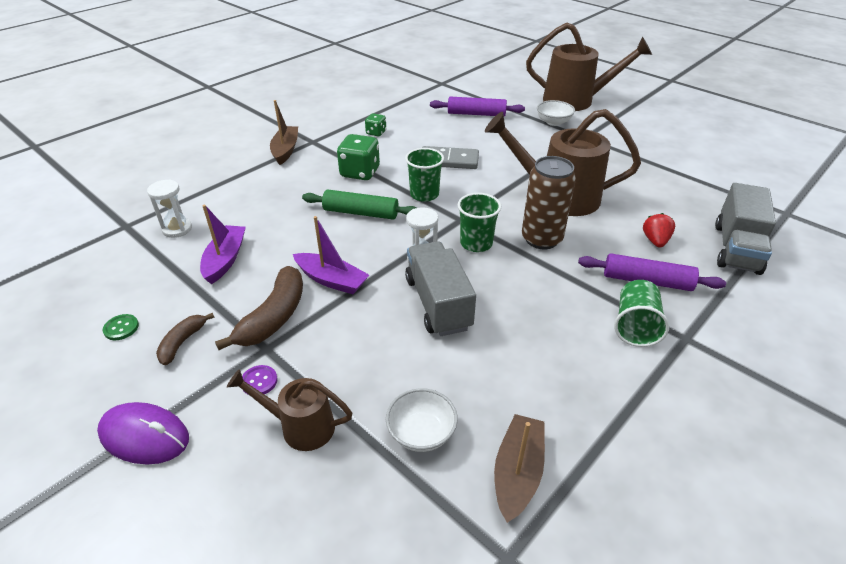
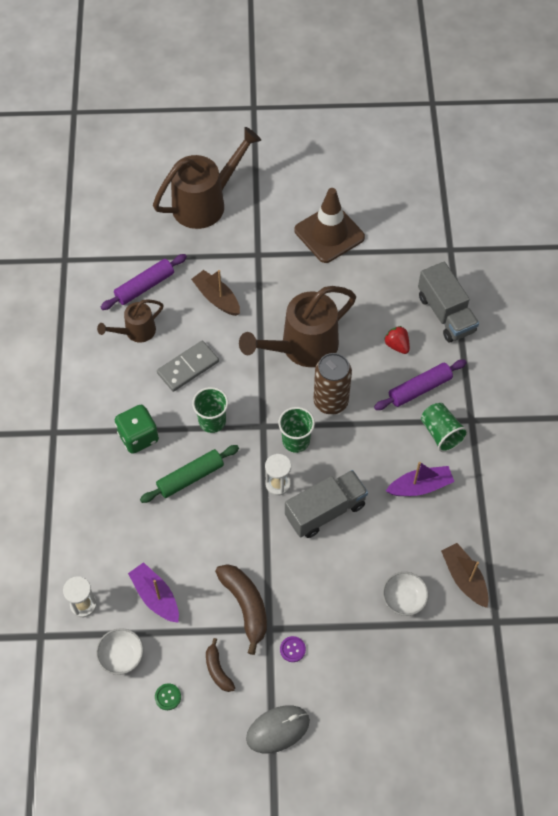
camera: 45 degrees left, 20 degrees up
(144, 436) = (278, 729): purple mouse -> grey mouse
(285, 150) = (46, 460): brown boat -> brown boat (216, 298)
(300, 426) = (344, 651): brown watering can -> brown watering can (135, 332)
(331, 280) = (244, 550): purple boat -> purple boat (420, 486)
(376, 133) = (92, 378): green dice -> none
(438, 303) = (325, 511): grey truck -> grey truck turned 120 degrees clockwise
(553, 122) = (216, 251): white bowl -> white bowl (121, 656)
(663, 153) = (329, 234): none -> brown traffic cone

